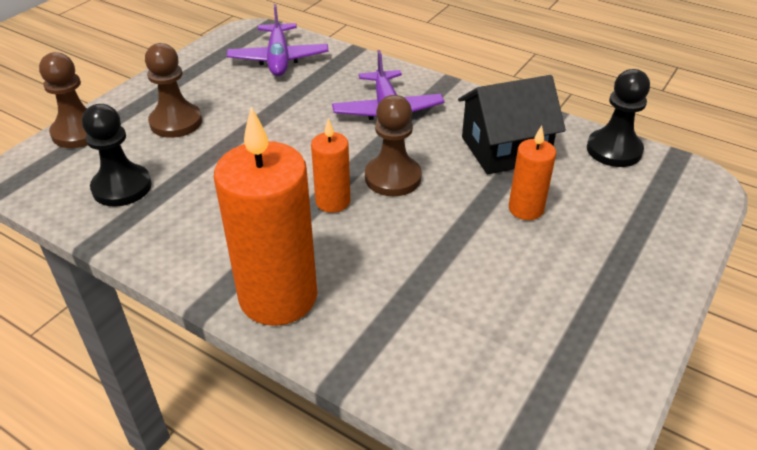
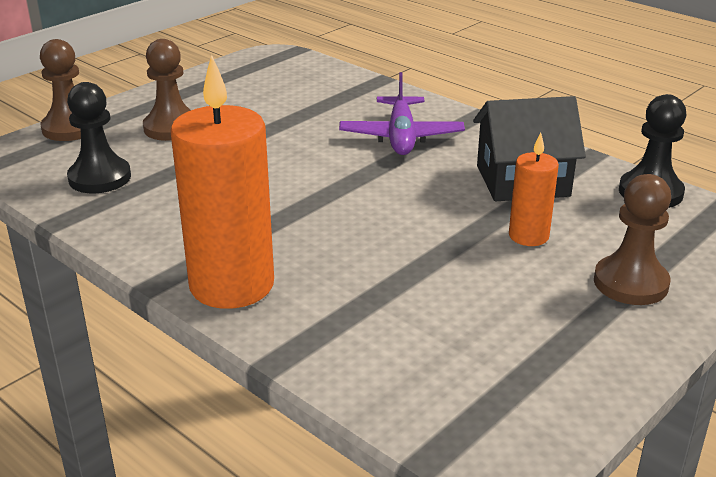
camera: 10 degrees right, 10 degrees down
(278, 59) = (296, 81): purple plane -> none
(333, 201) = (315, 210): orange candle -> none
(393, 178) = (388, 195): brown pawn -> brown pawn (630, 283)

